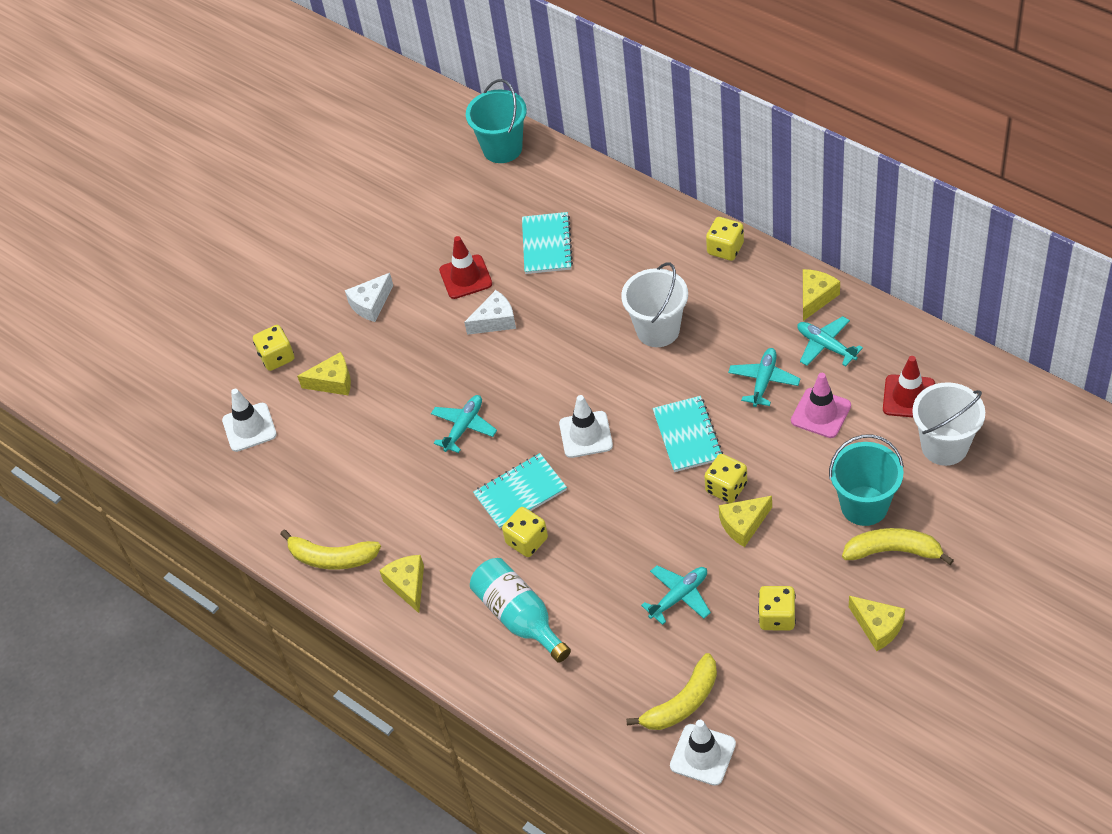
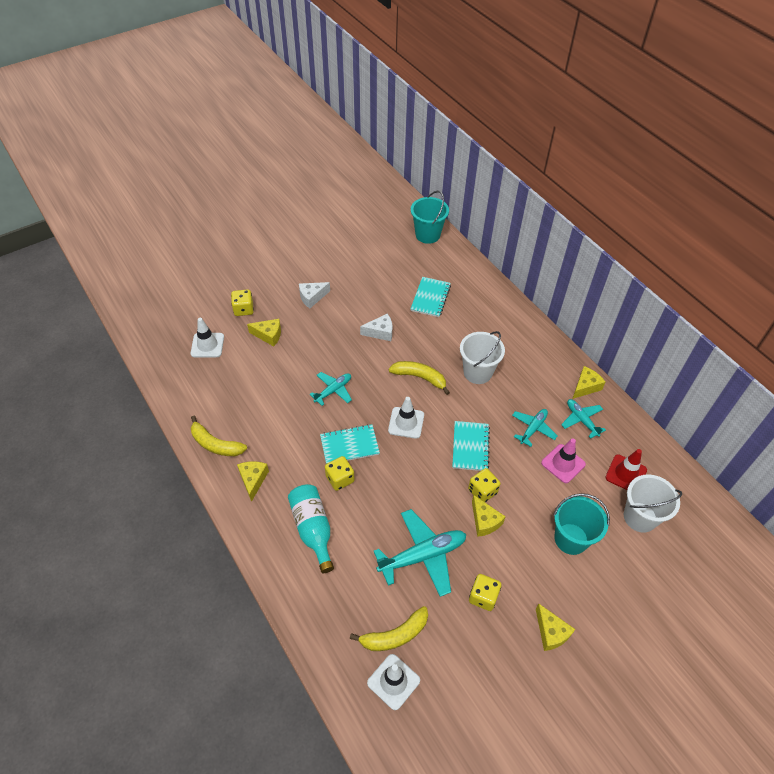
camera: 10 degrees right, 0 degrees up
(465, 277) = (374, 300): red traffic cone -> none
(679, 596) = (422, 556): turquoise plane -> turquoise plane, size x1.72
(725, 249) = (538, 337): yellow dice -> none
(743, 524) = (484, 521): yellow cheese -> yellow cheese turned 105 degrees counterclockwise
(893, 551) = (580, 579): yellow banana -> yellow banana (420, 377)

